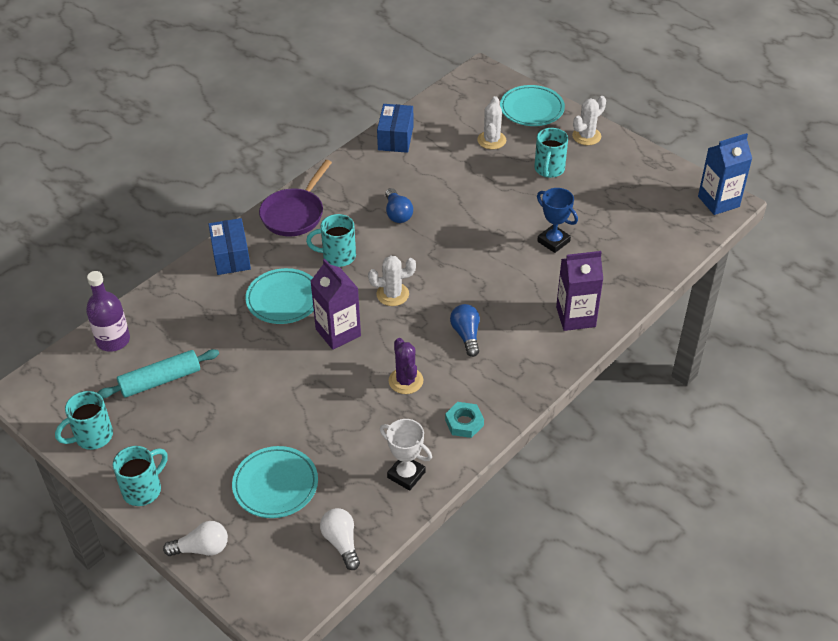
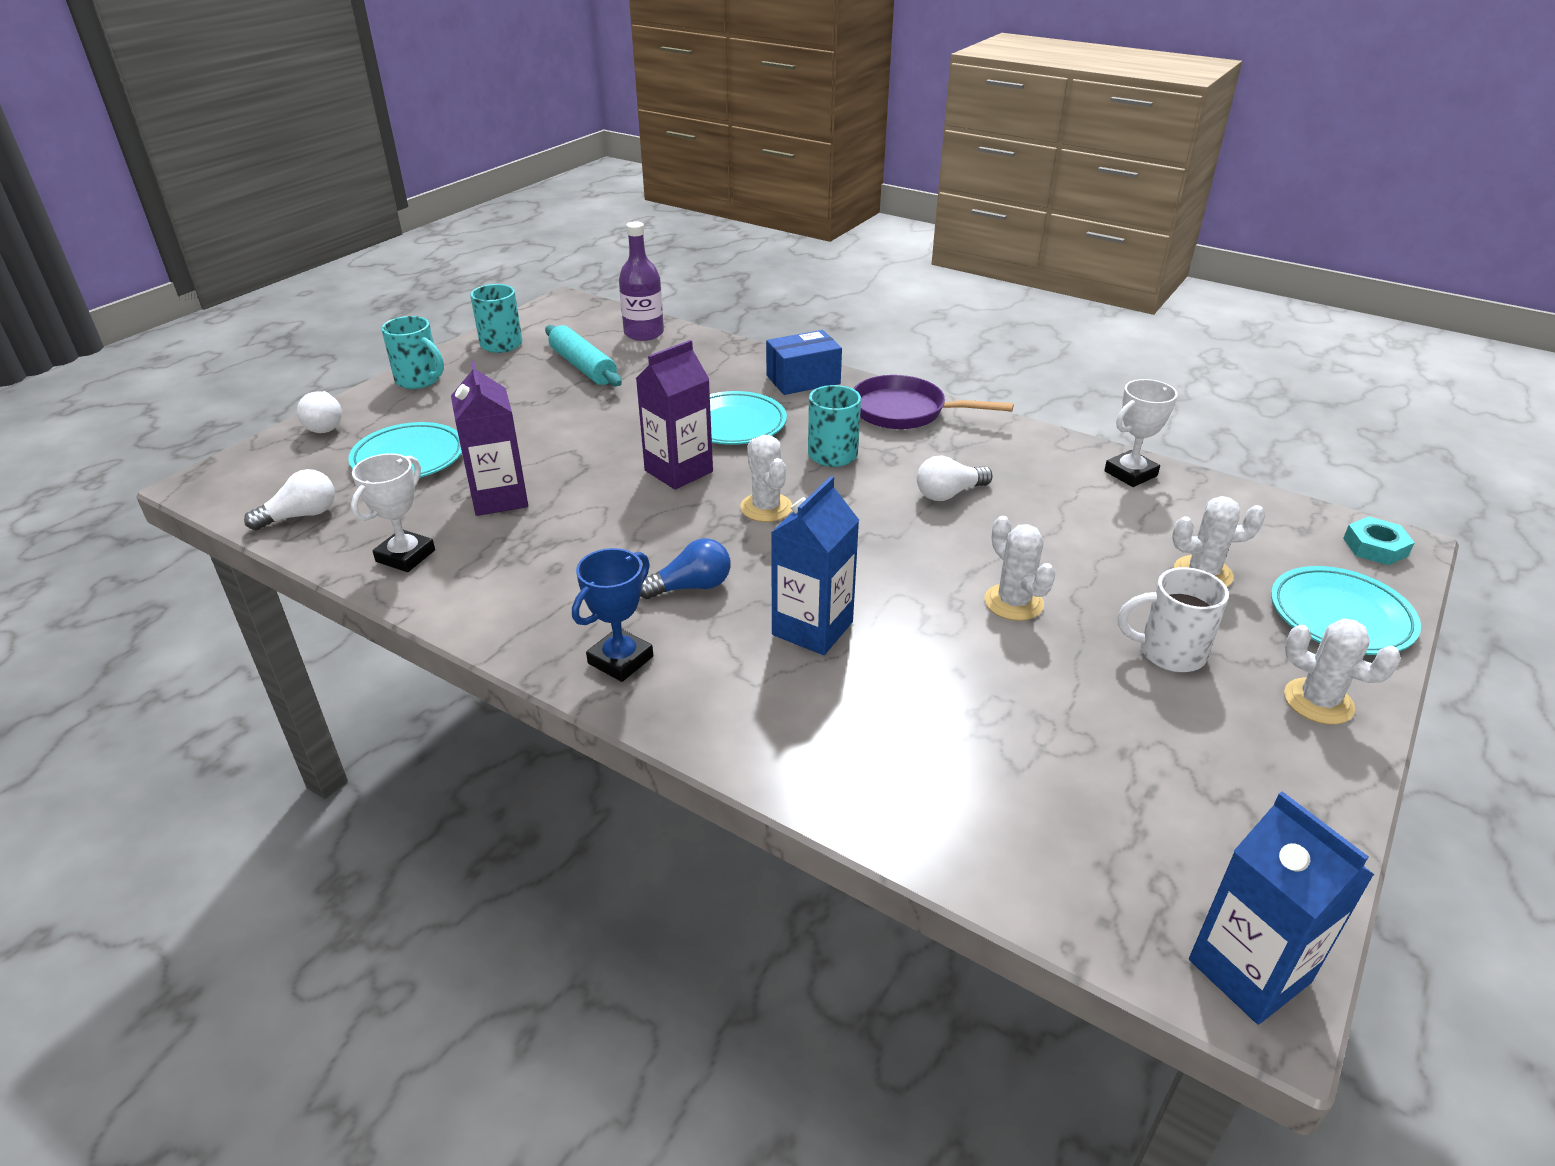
camera: 80 degrees right, 10 degrees down
(395, 138) = (1130, 473): blue box -> white trophy
(397, 213) = (949, 494): blue light bulb -> white light bulb
(406, 381) = (587, 537): purple cactus -> none
(464, 423) = (500, 601): turquoise nut -> turquoise nut (1375, 547)
(503, 211) = (1013, 602): none -> white cactus
(511, 289) = (812, 628): none -> blue carton
(549, 169) = (1169, 653): turquoise mug -> white mug
(553, 241) = (960, 673): blue trophy -> blue trophy (620, 660)
(575, 317) = (760, 716): purple carton -> purple carton (499, 498)

